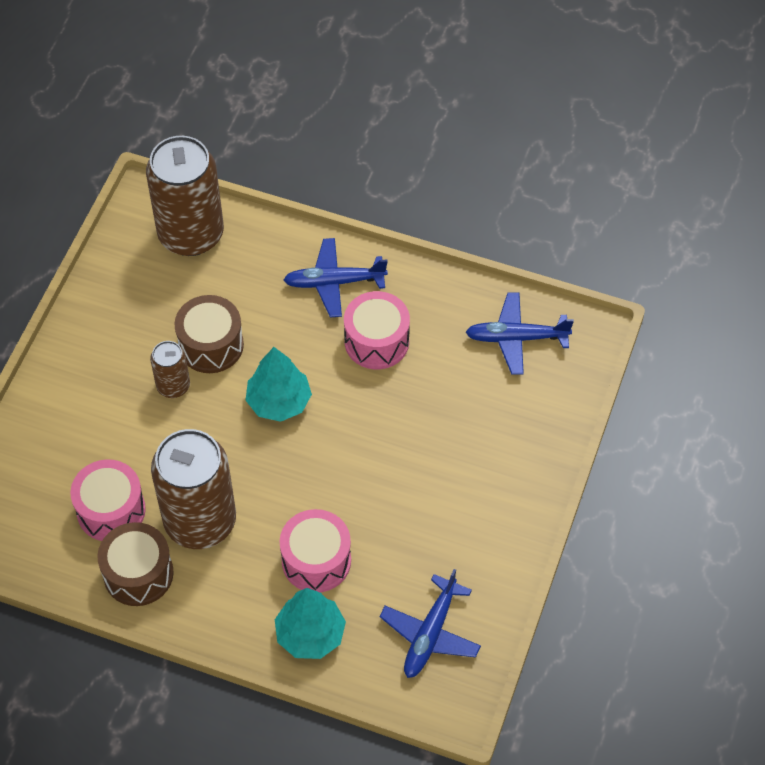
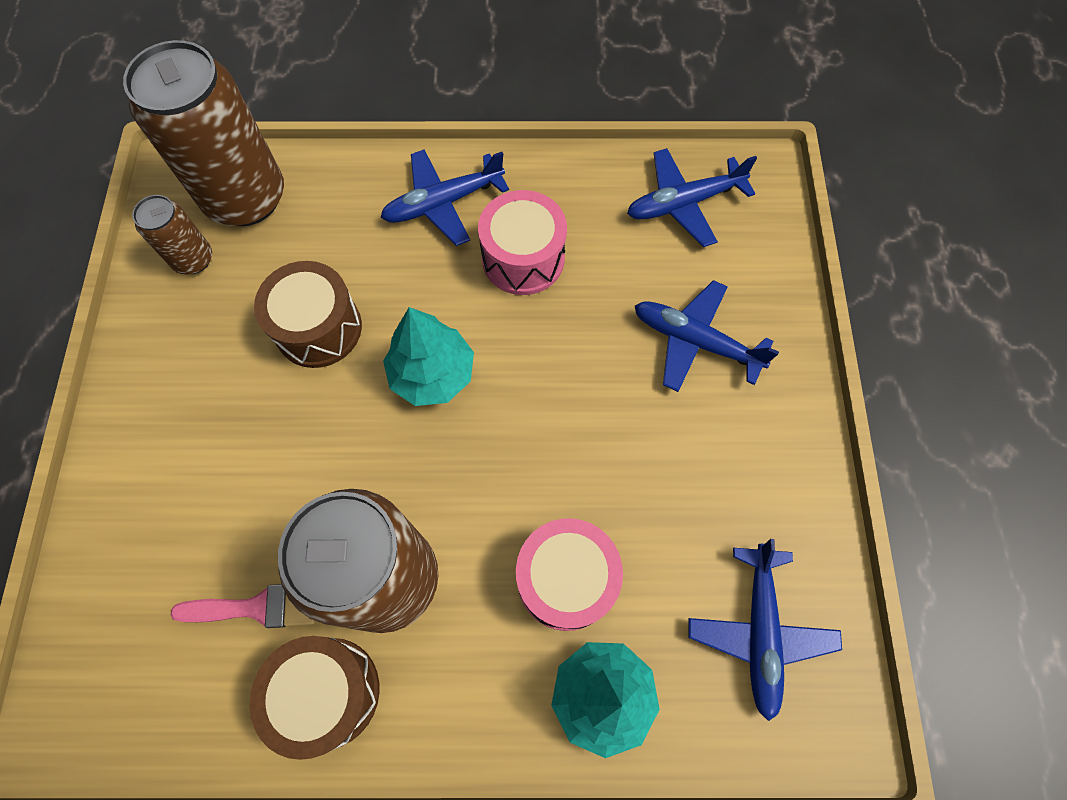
camera: 20 degrees left, 10 degrees up
(111, 510) = (257, 607): pink drum -> pink brush
(173, 386) = (287, 398): brown can -> brown can (193, 259)
(476, 439) = (695, 341): none -> blue plane

